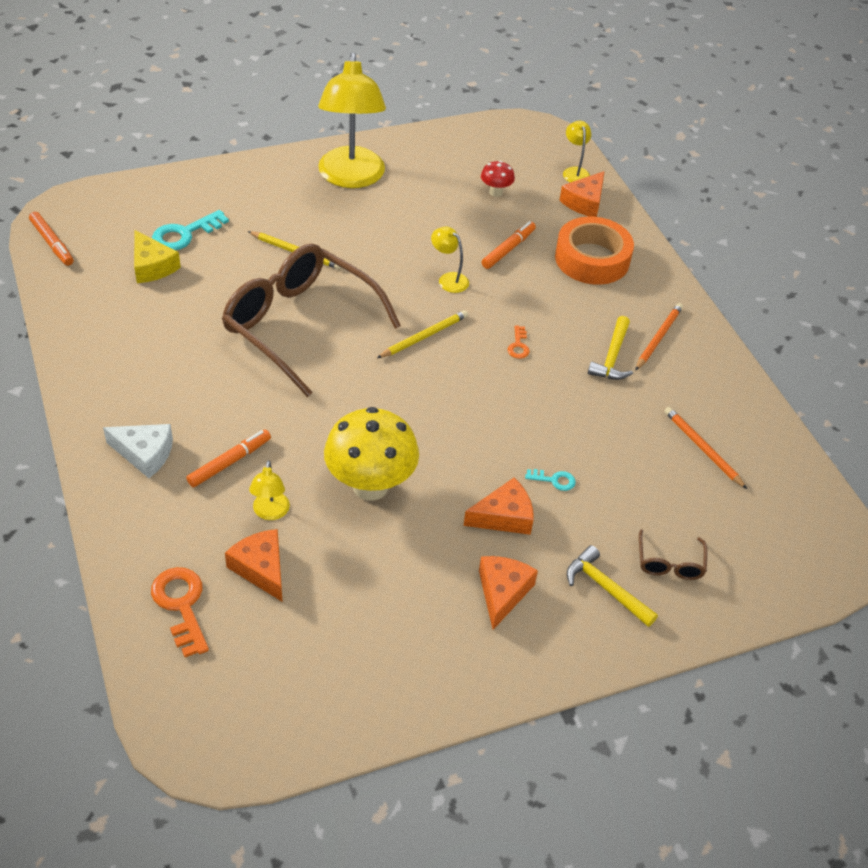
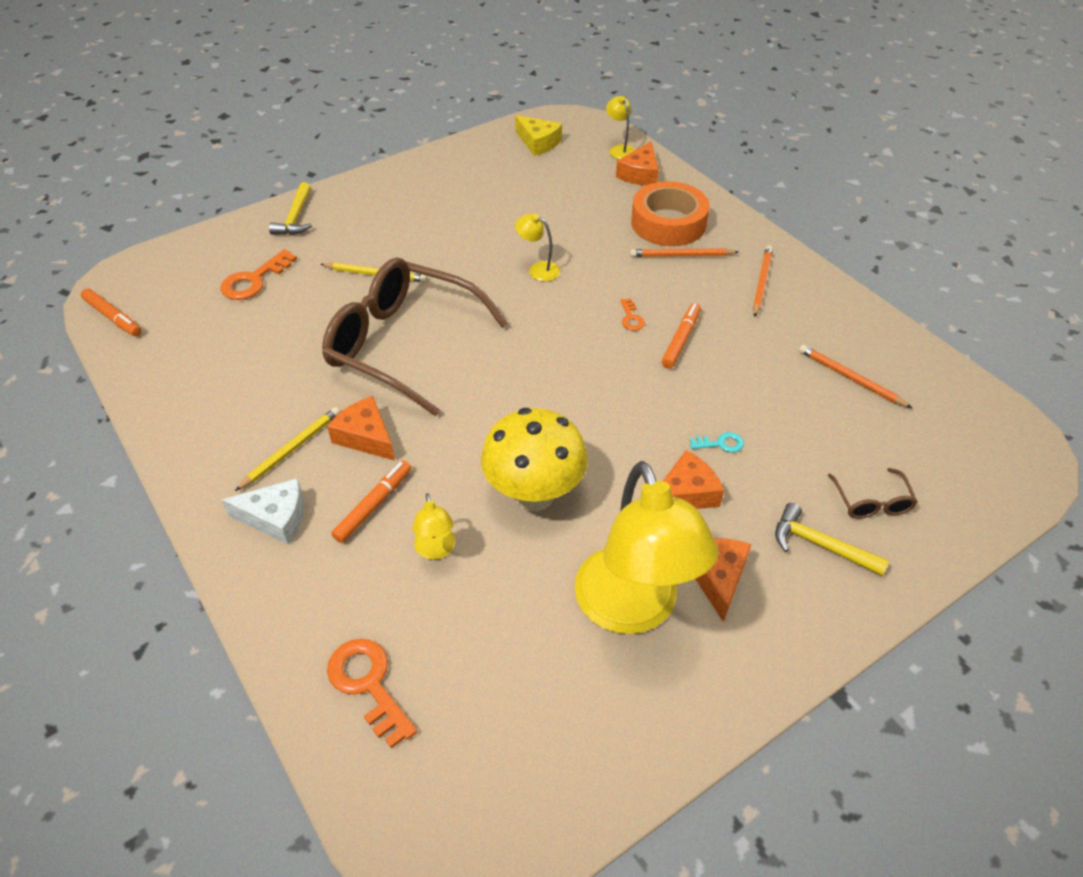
camera: 10 degrees left, 0 degrees up
(152, 266) = (228, 318): yellow cheese -> yellow cheese (538, 143)
(184, 234) = (254, 280): turquoise key -> orange key
(261, 568) = (446, 617): orange cheese -> orange cheese (366, 437)
(351, 178) = (408, 195): yellow lamp -> yellow lamp (633, 609)
(424, 336) = (534, 329): yellow pencil -> yellow pencil (291, 449)
(495, 192) = (553, 181): red mushroom -> none
(508, 249) = (585, 230): orange marker -> orange marker (681, 340)
(591, 295) = (681, 255): none -> orange pencil
(612, 357) = (726, 309): yellow hammer -> yellow hammer (295, 218)

